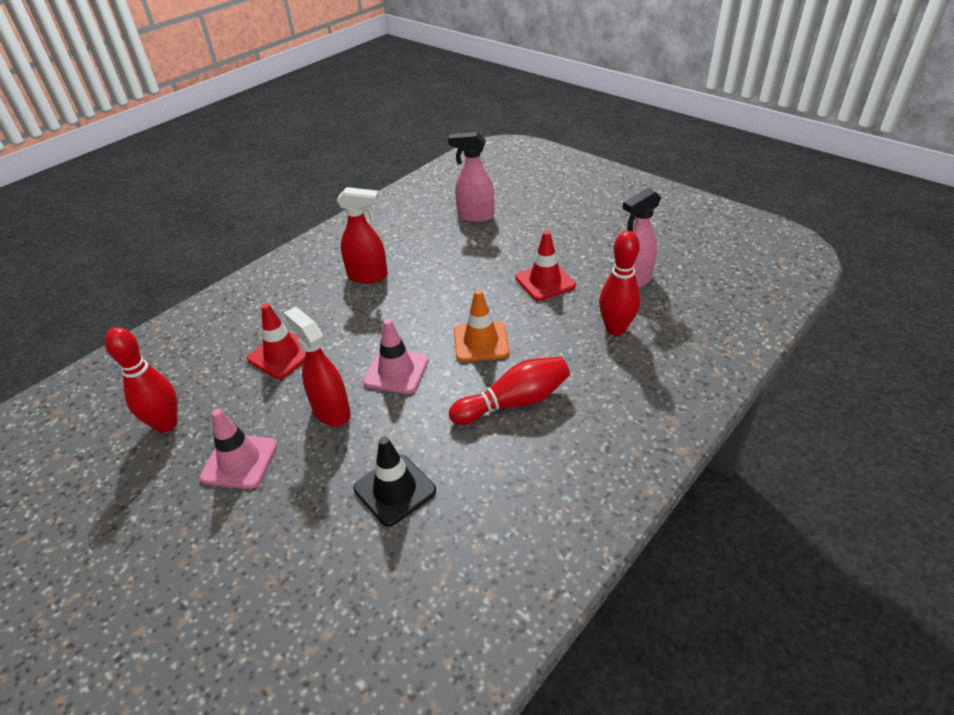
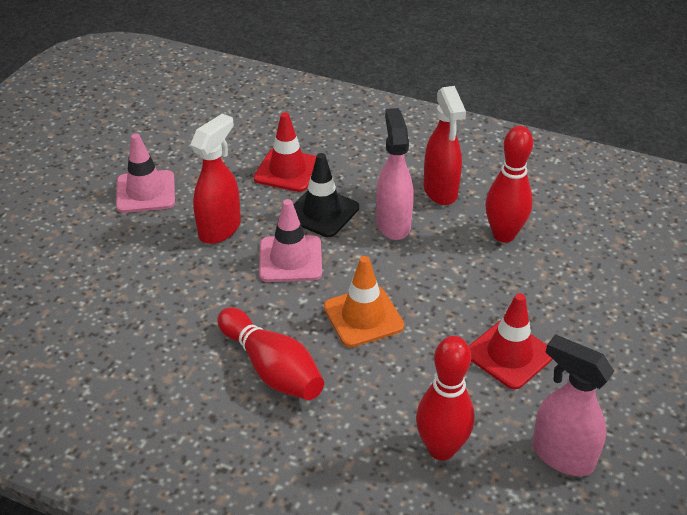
camera: 70 degrees right, 0 degrees up
(166, 424) = (178, 134): red bowling pin -> red bowling pin (503, 235)
(395, 490) = (130, 303): black traffic cone -> black traffic cone (322, 212)
(475, 216) = (620, 251): pink spray bottle -> pink spray bottle (393, 224)

